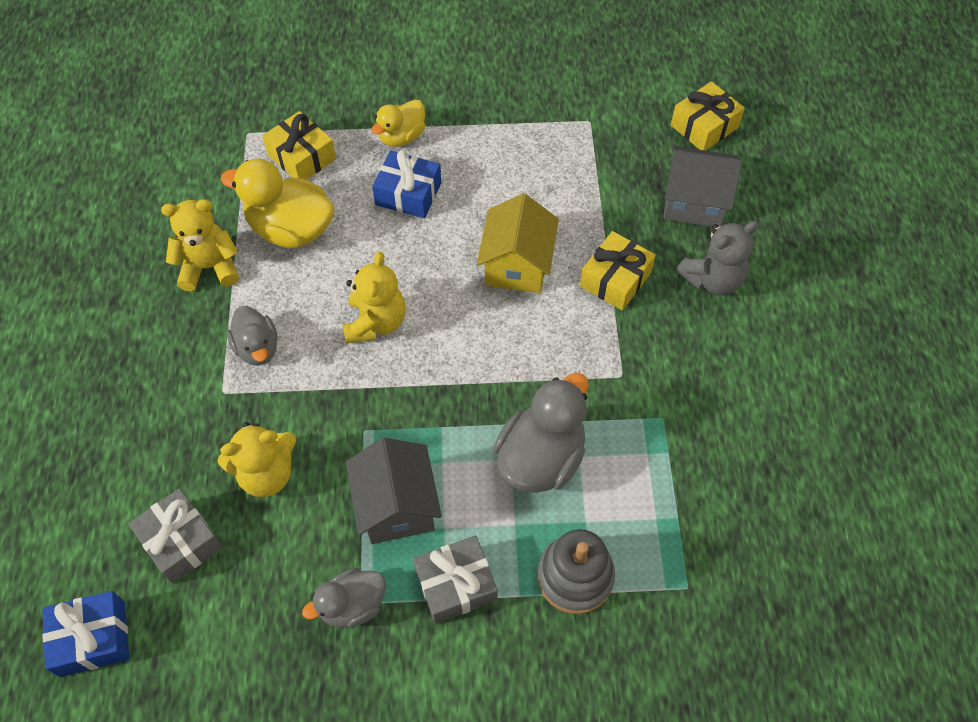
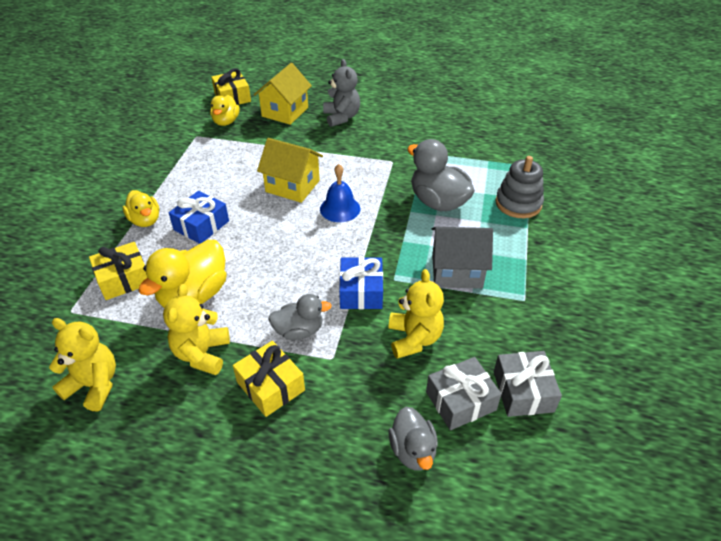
camera: 75 degrees left, 15 degrees down
(93, 638) = (538, 473): blue gift -> blue gift (361, 291)
(352, 605) = (526, 304): grey duck -> grey duck (413, 450)
(376, 322) = (306, 259): yellow teddy bear -> yellow teddy bear (94, 385)
(456, 584) = (517, 253): grey gift -> grey gift (523, 391)
(486, 334) = (340, 208): none -> blue bell
(615, 279) = (324, 150): yellow gift -> yellow gift (270, 386)
(637, 141) = (226, 122): none -> yellow duck
(694, 202) = (285, 112): grey house -> yellow house

